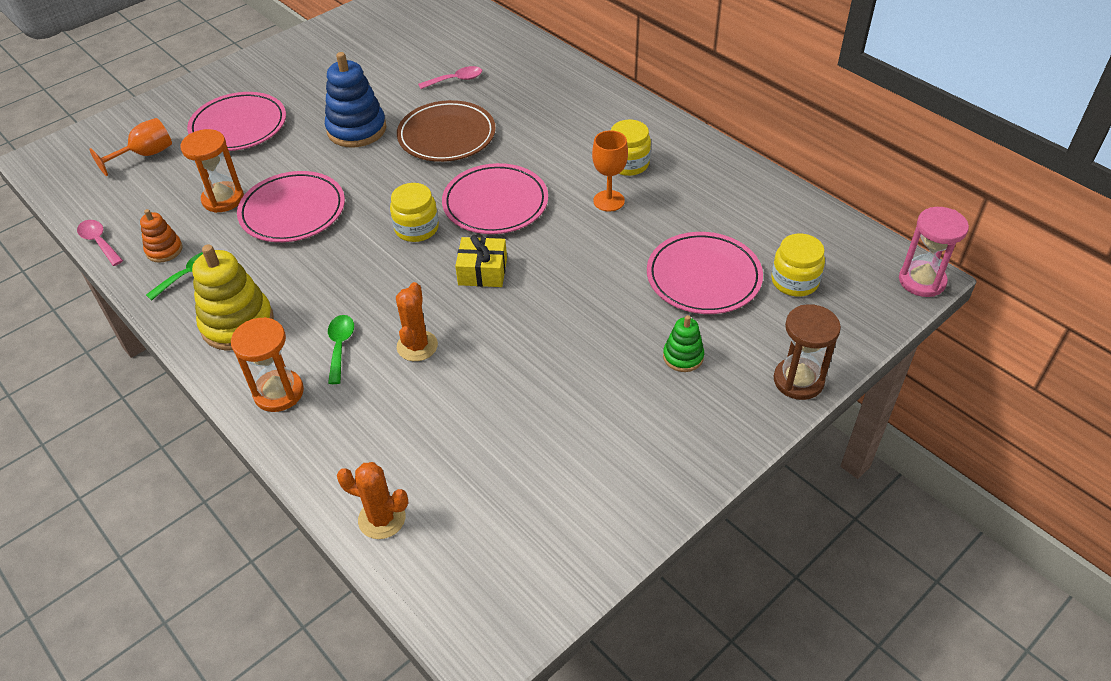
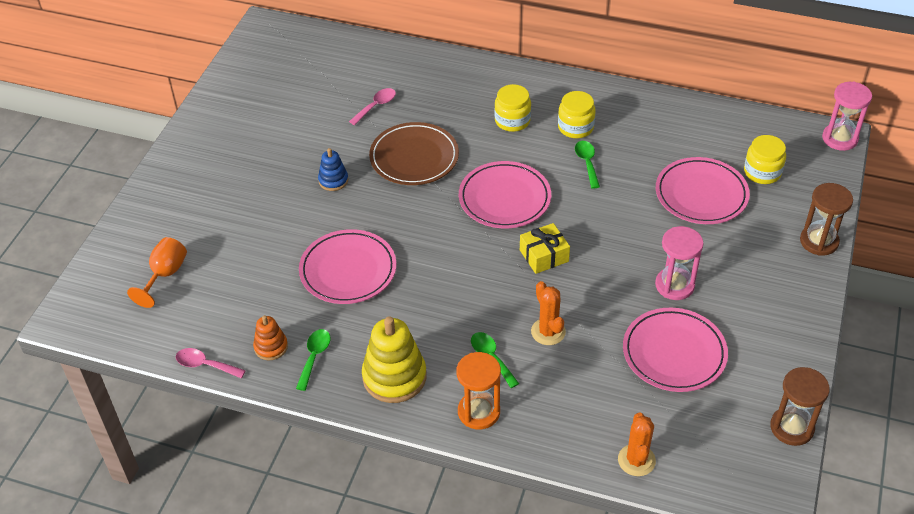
camera: 30 degrees left, 0 degrees up
(223, 199) = (277, 284): orange hourglass -> none
(239, 126) = (225, 217): pink plate -> pink plate (674, 353)
(356, 129) = (333, 180): blue stacking toy -> blue stacking toy, size x0.54
(382, 519) = (636, 460): orange cactus -> orange cactus turned 75 degrees counterclockwise
(416, 228) = (462, 243): yellow jar -> yellow jar (512, 121)
(582, 571) = (792, 427): none -> brown hourglass
(589, 357) = (674, 285): none -> pink hourglass
(609, 201) = (587, 163): orange goblet -> green spoon
(683, 357) = (735, 257): green stacking toy -> none

